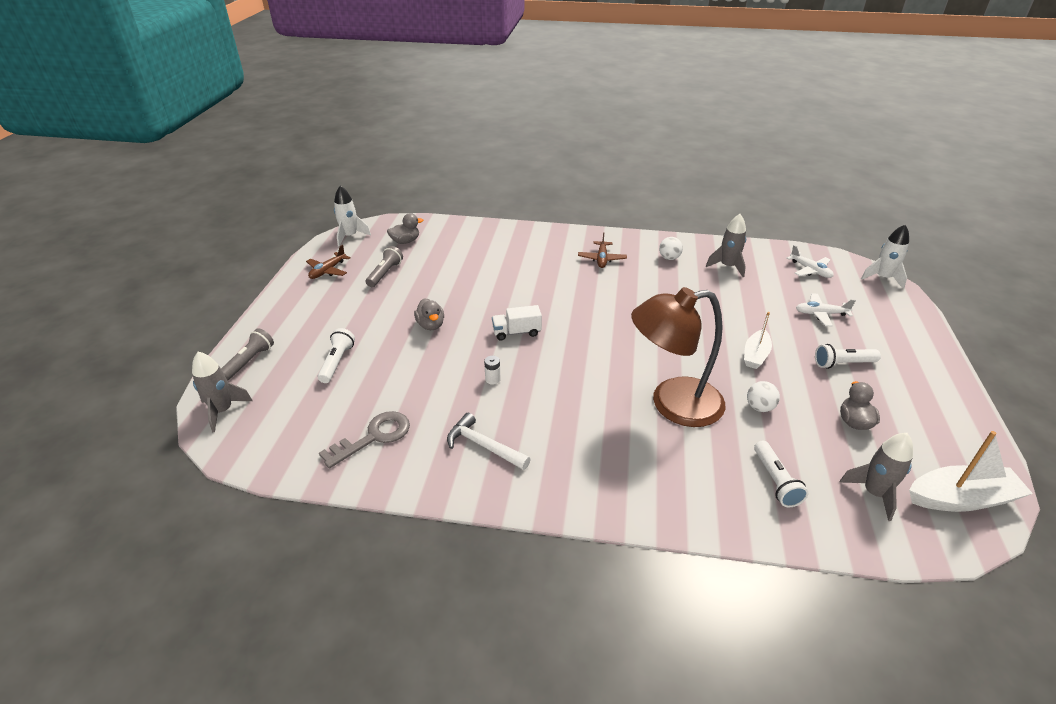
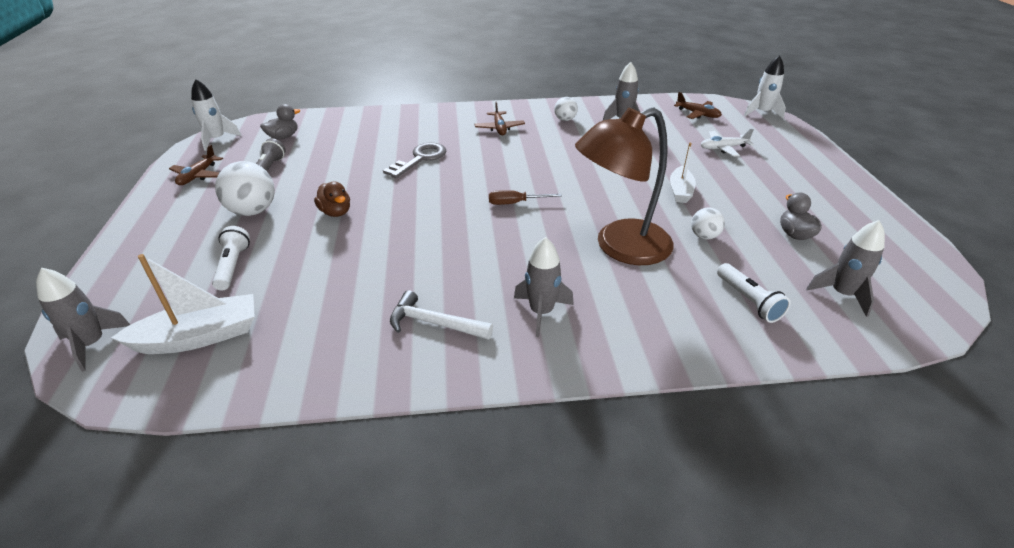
camera: 15 degrees left, 0 degrees up
(249, 361) = (118, 283): grey flashlight -> none
(364, 313) = (253, 211): none -> white ball
(373, 437) = (299, 338): grey key -> grey key (420, 159)
(431, 325) = (336, 212): grey duck -> brown duck
(492, 379) = (423, 254): white battery -> none
(516, 332) = (434, 205): white truck -> none
(578, 454) = (541, 312): none -> grey rocket
(590, 342) = (515, 203): none -> brown screwdriver
(810, 270) = (697, 114): white plane -> brown plane
(842, 364) = (761, 186): white flashlight -> none
(961, 499) = (917, 284): white boat -> white boat (199, 337)

